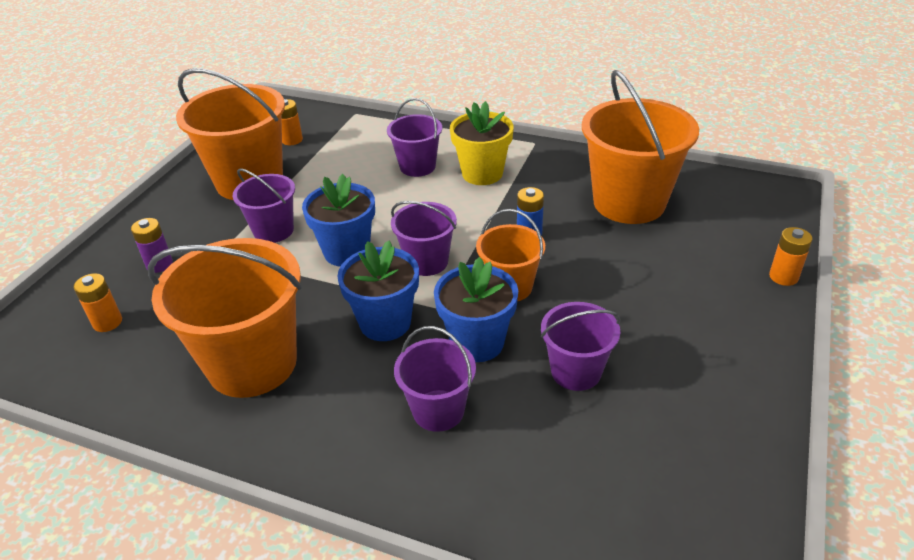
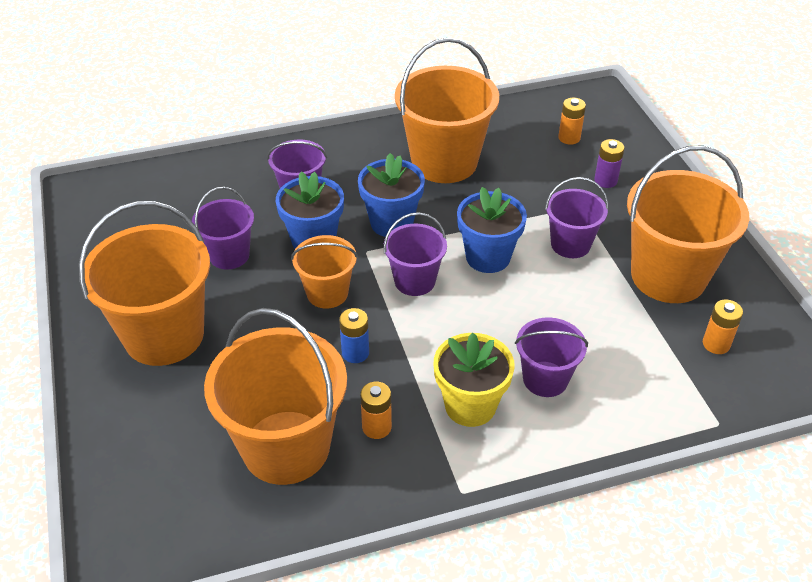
camera: 140 degrees right, 5 degrees up
(688, 320) = (164, 335): none -> orange bucket
(783, 277) = (91, 424): orange battery -> orange battery (376, 427)

